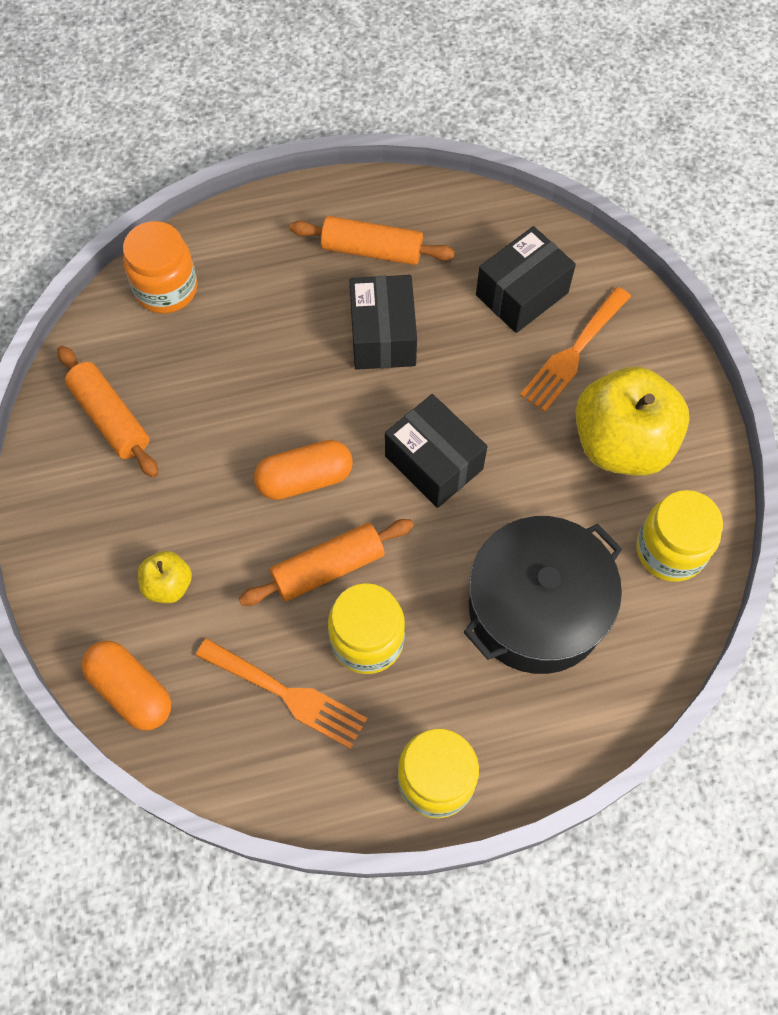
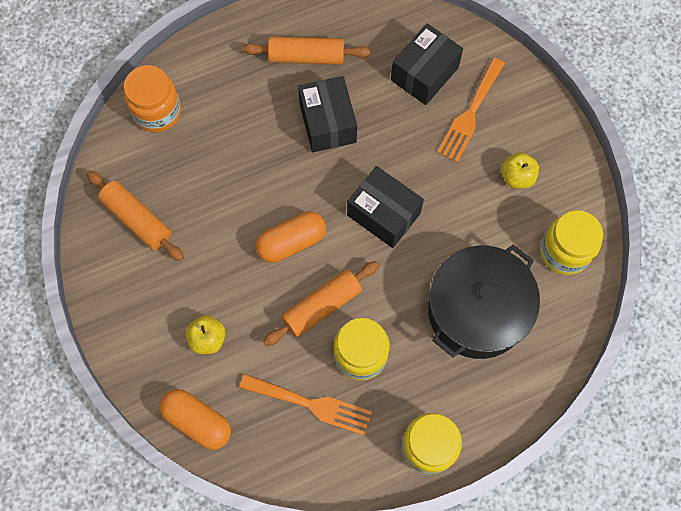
camera: 10 degrees left, 5 degrees up
(622, 443) = (517, 177): yellow apple -> yellow apple, size x0.46

